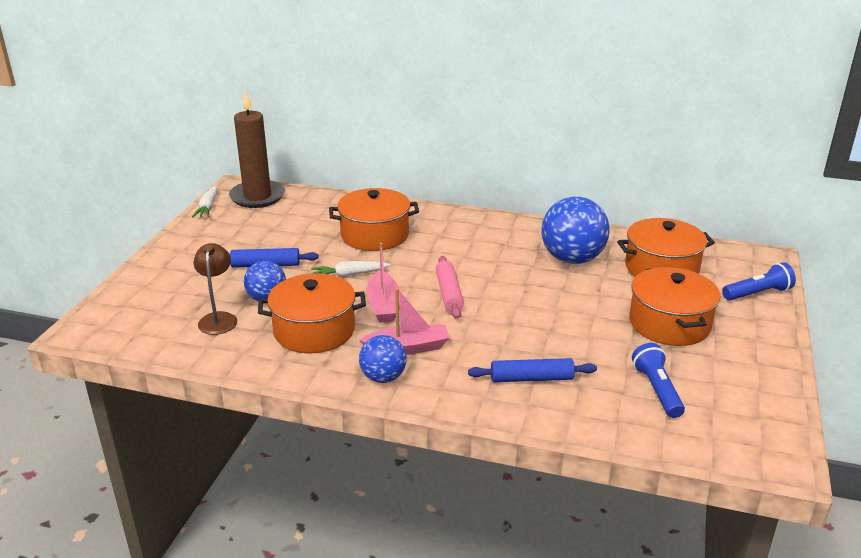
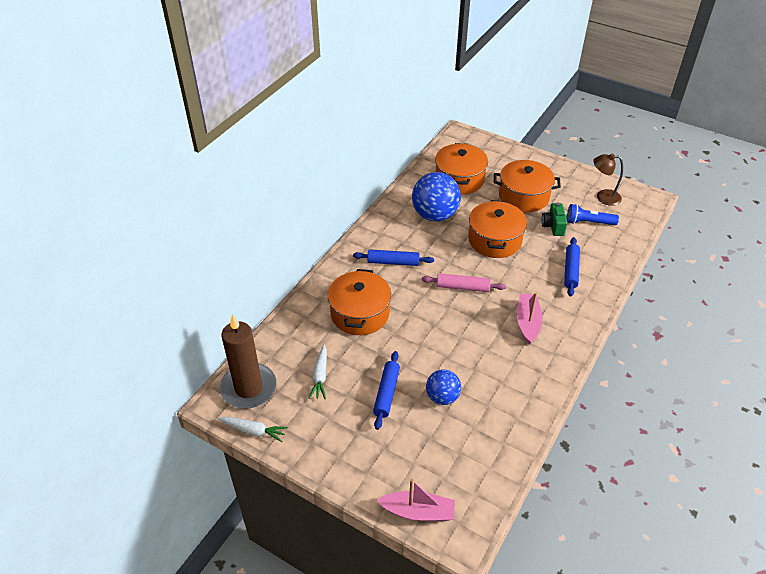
camera: 75 degrees left, 15 degrees up
(218, 318) = (465, 432): brown lamp -> brown lamp (603, 197)
(314, 330) = (495, 371): orange pot -> orange pot (494, 240)
(349, 275) = (420, 339): white carrot -> white carrot (320, 376)
(383, 305) = (470, 326): pink boat -> pink boat (418, 512)
(383, 377) = (560, 341): blue ball -> none
(467, 243) = (393, 262): none -> blue rolling pin
(621, 355) = (553, 226): none -> green camera
(757, 293) = (499, 152): blue flashlight -> none

